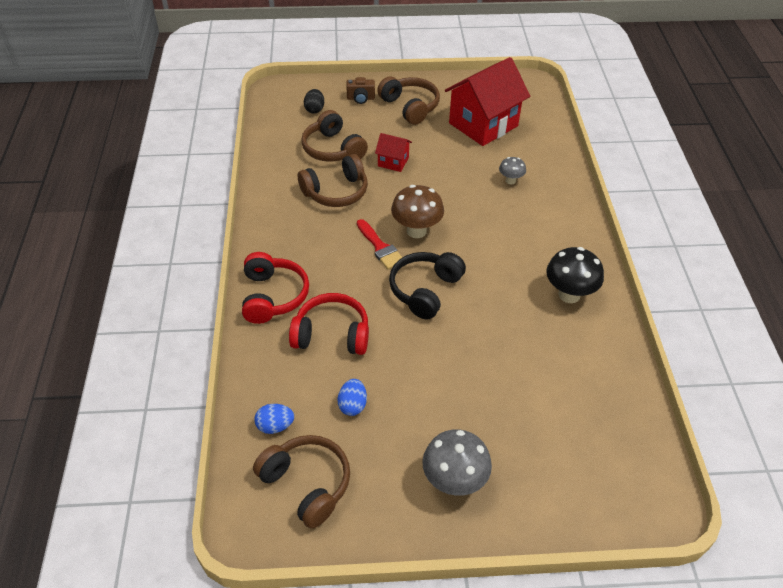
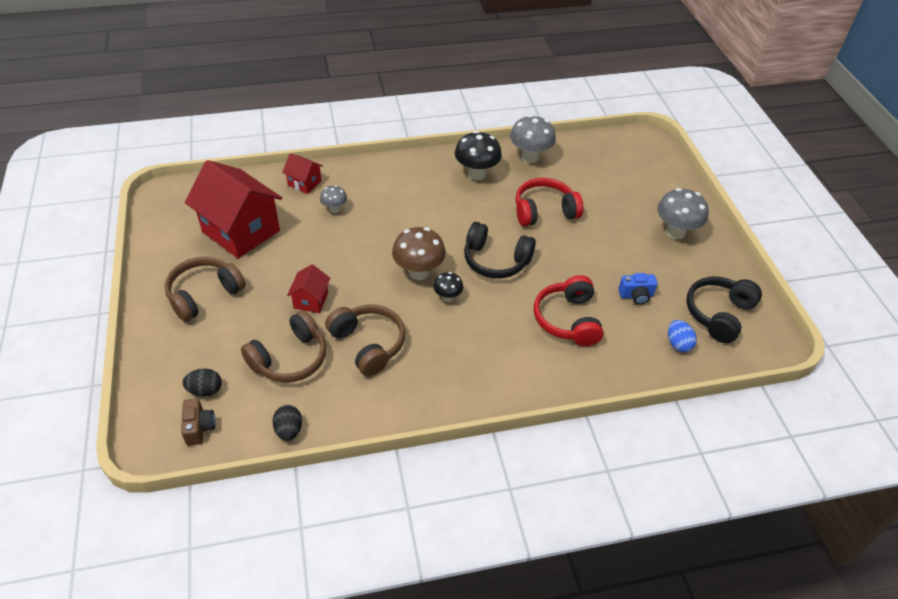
camera: 100 degrees left, 0 degrees up
(265, 147) = (289, 430): none -> black egg
(273, 296) = (535, 373): red headphones -> red headphones (544, 211)
(306, 484) = (719, 314): brown headphones -> black headphones
(352, 405) = (636, 296): blue egg -> blue camera
(360, 98) = (183, 344): brown camera -> brown camera (199, 428)
(380, 247) = (447, 297): red brush -> black mushroom
(550, 163) = (304, 183): none -> red house
(605, 352) = (530, 157): none -> grey mushroom

